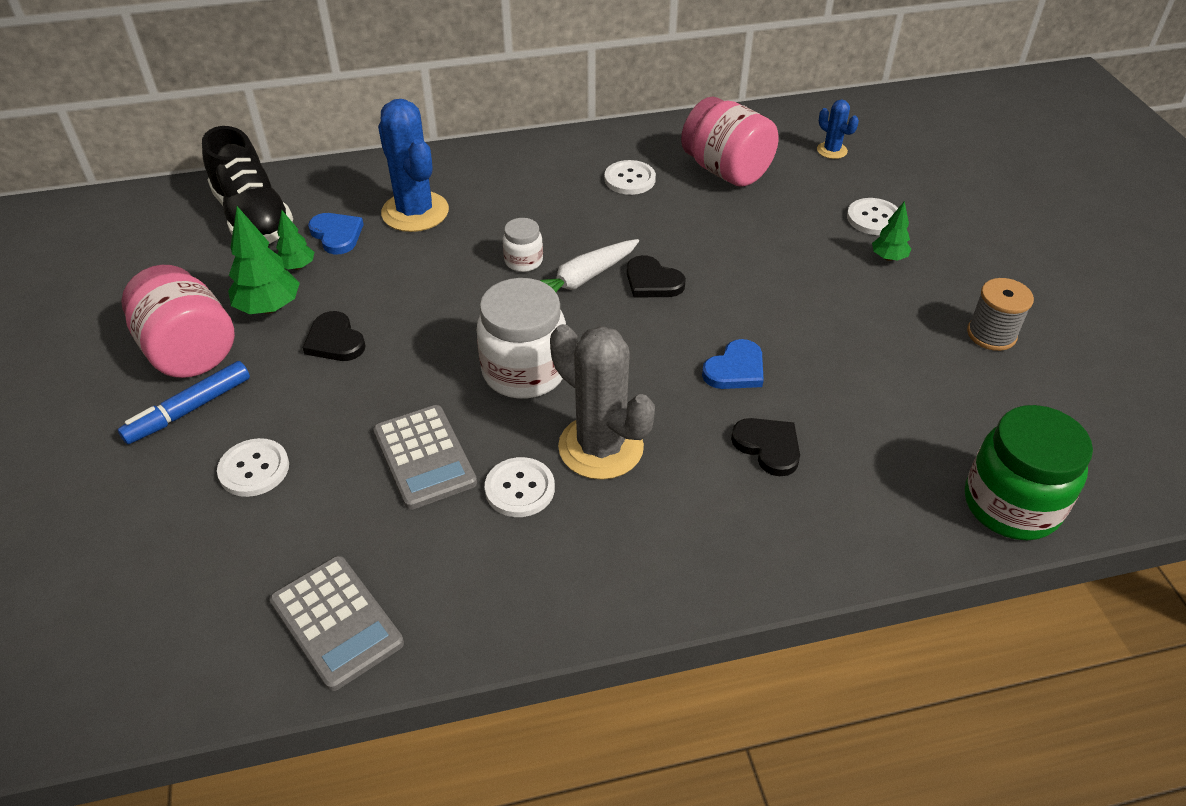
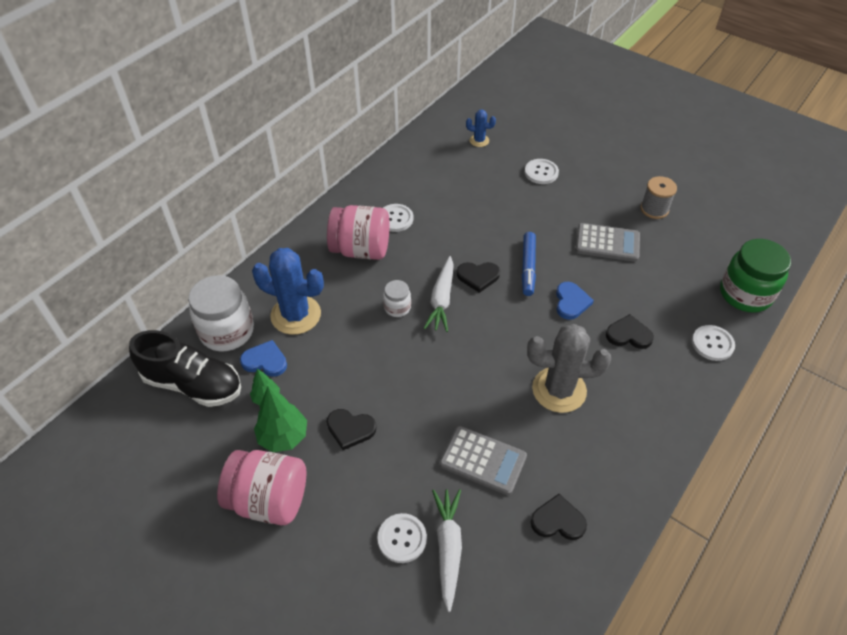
camera: 40 degrees left, 5 degrees up
(189, 410) = (317, 534): blue marker -> blue marker (528, 267)
(283, 511) = (448, 548): none -> white carrot
(336, 622) = (548, 582): grey calculator -> grey calculator (607, 243)
(426, 572) = (558, 520): none -> black heart
(520, 489) = (548, 441): white button -> white button (712, 344)
(524, 372) = (475, 374): white jar -> white jar (227, 331)
(726, 171) = (440, 184): pink jar -> pink jar (361, 250)
(888, 258) = (571, 192): green tree -> none

